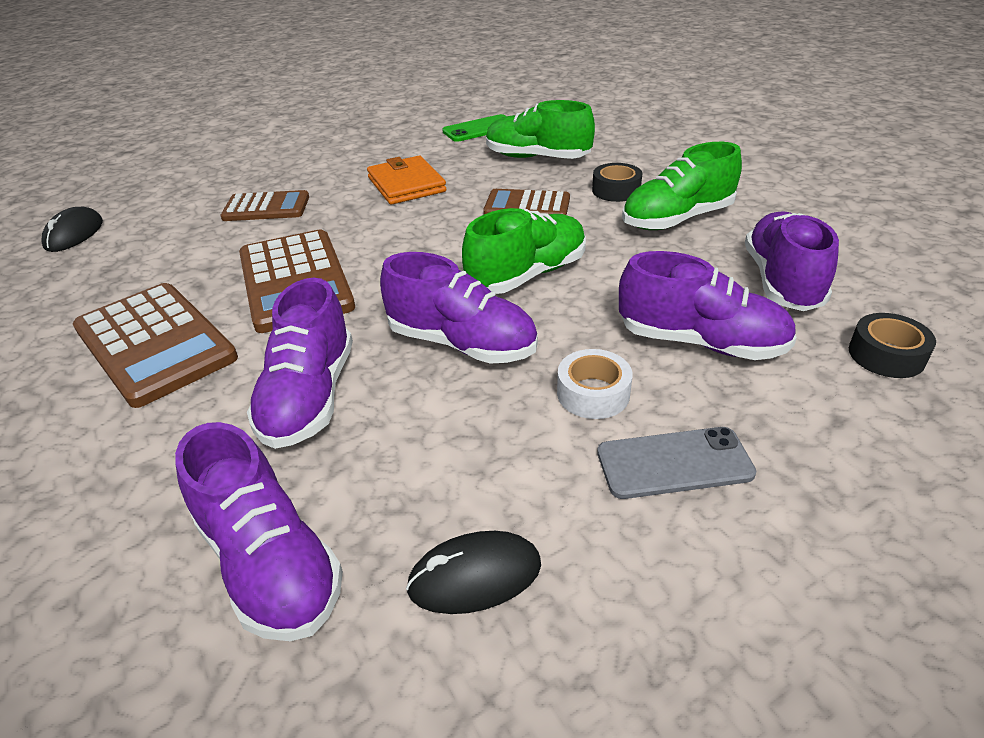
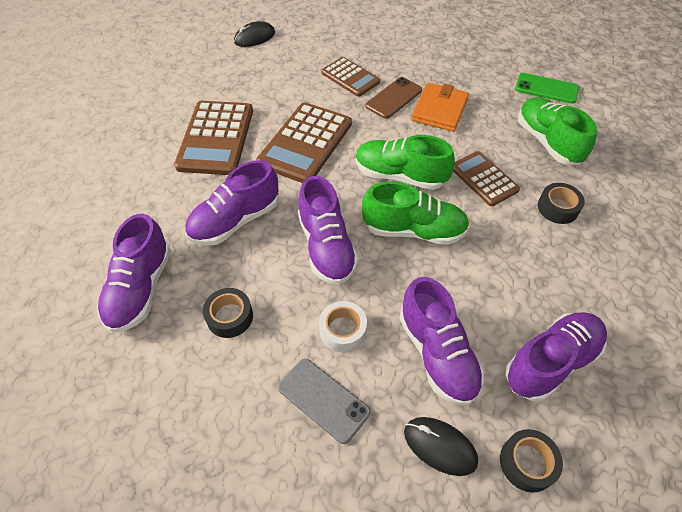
camera: 45 degrees right, 15 degrees up
(344, 199) = (393, 98): none -> brown phone
(450, 485) = (229, 317): none -> black tape
(475, 576) = (189, 364): black mouse -> black mouse (440, 446)
(677, 219) = (561, 262): green shoe -> green shoe (400, 175)

